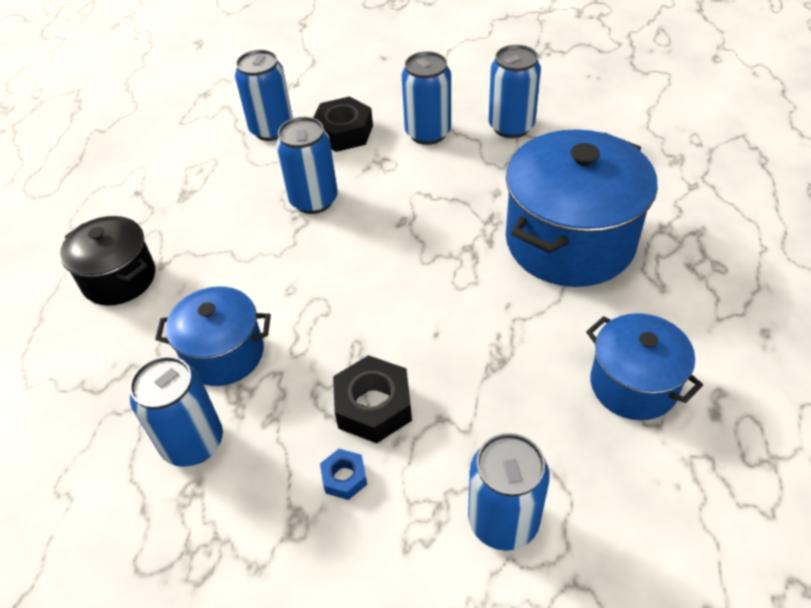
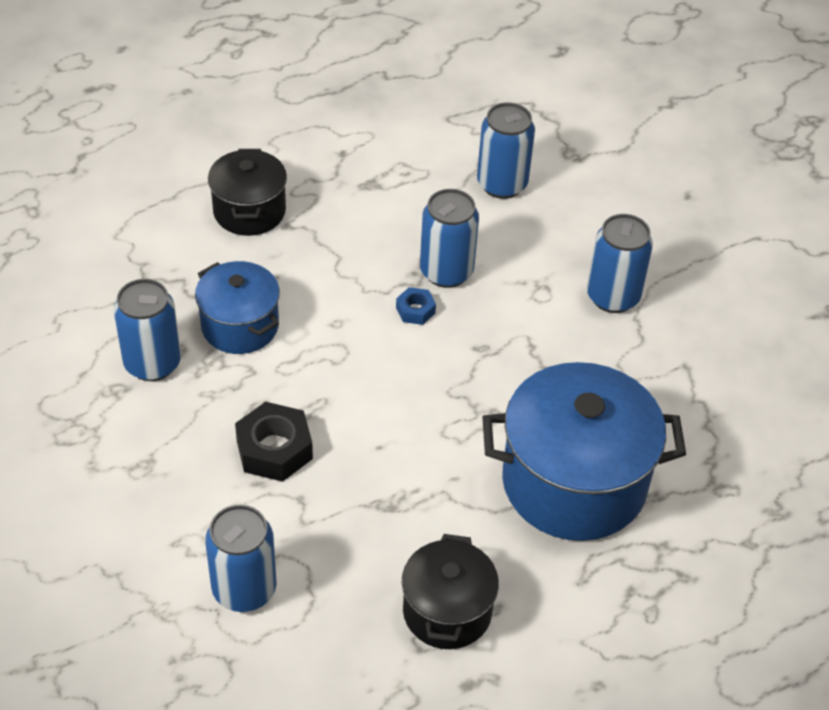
camera: 45 degrees right, 0 degrees up
(343, 132) = (550, 236): black nut -> none
(344, 478) = (199, 471): blue nut -> blue nut (415, 310)
(511, 126) = (688, 354): blue can -> none
(633, 385) = (447, 611): blue pot -> black pot

